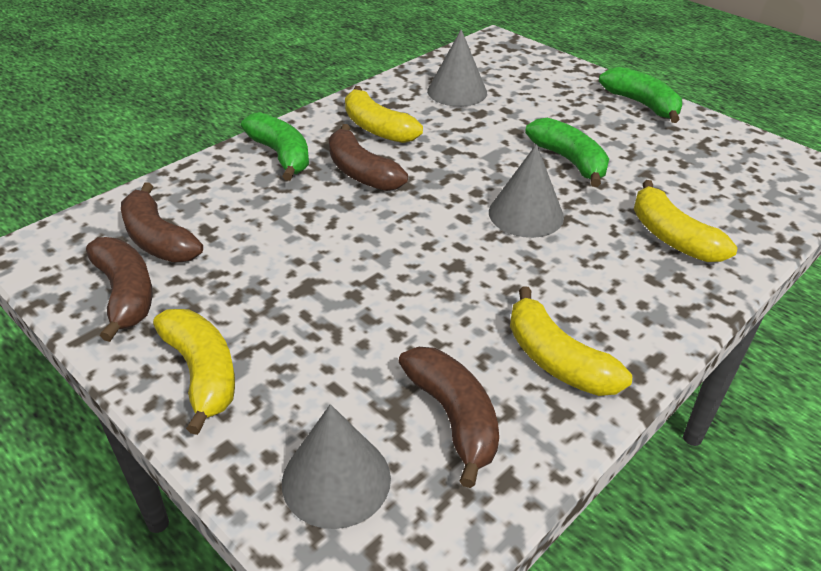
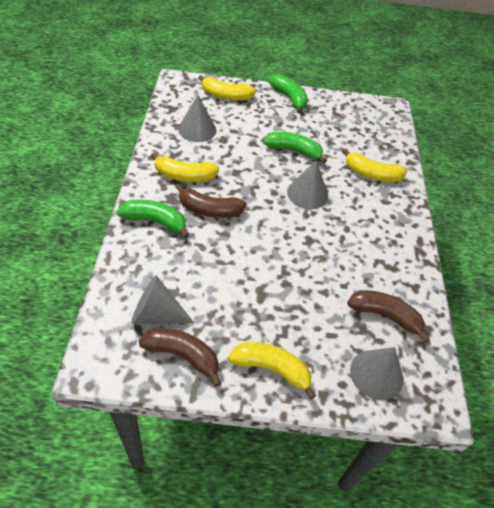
camera: 45 degrees left, 10 degrees up
(158, 239) = (157, 314): brown banana -> grey cone
(556, 360) = (391, 264): yellow banana -> yellow banana (226, 96)
(641, 104) = (289, 98): green banana -> green banana turned 45 degrees clockwise

